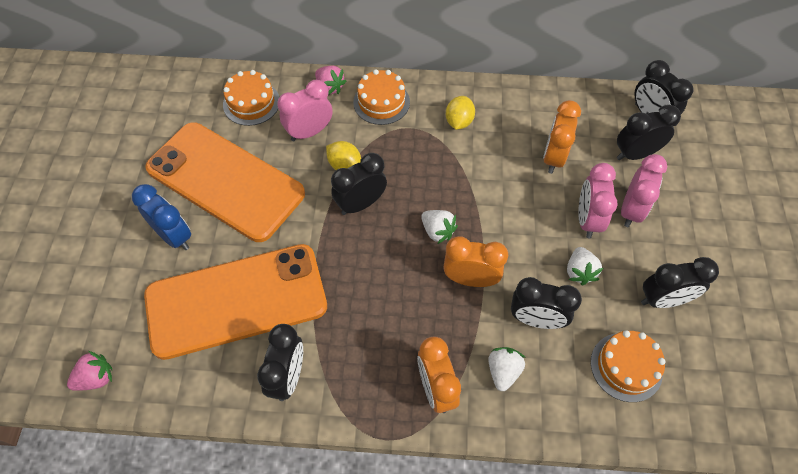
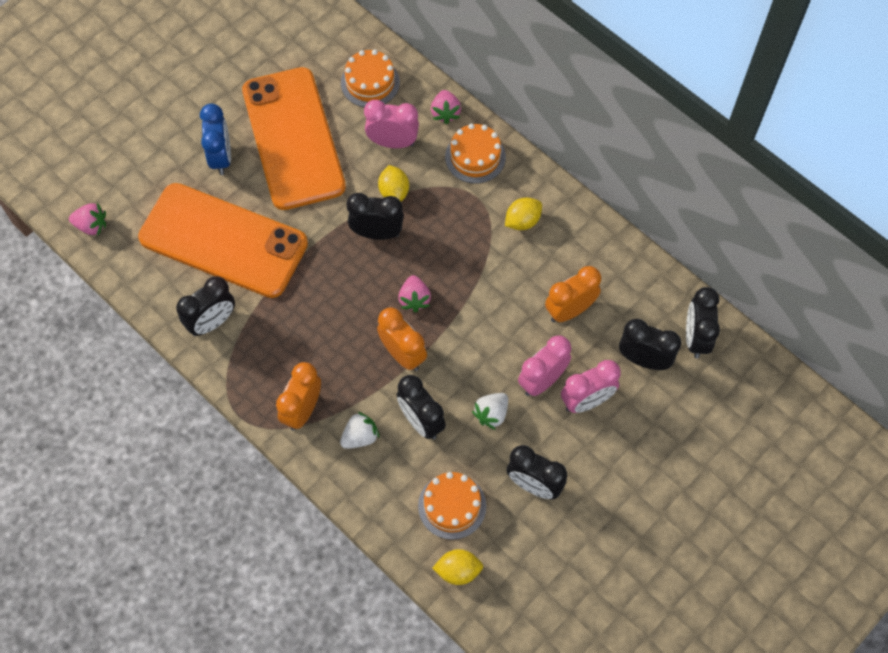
camera: 40 degrees right, 5 degrees up
(437, 231) = (414, 299): white strawberry -> pink strawberry
(685, 415) = (458, 571): none -> yellow lemon

